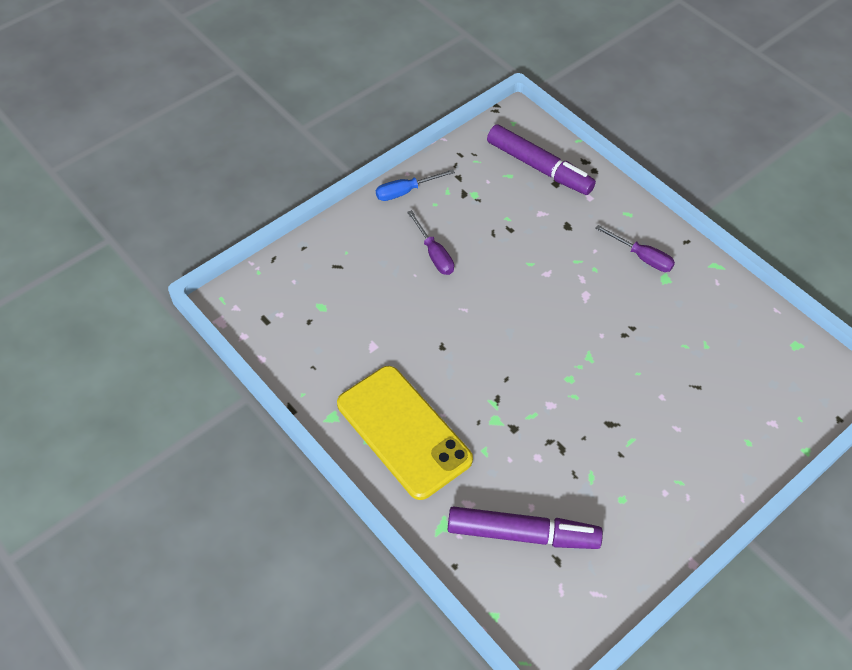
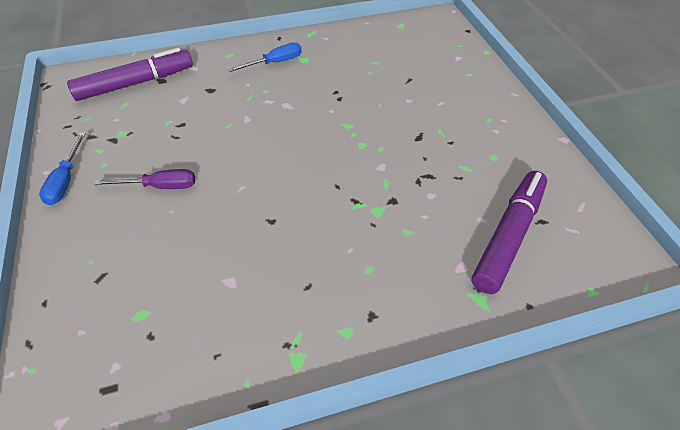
camera: 65 degrees left, 5 degrees down
(403, 432) = (353, 292): yellow phone -> none
(642, 257) = (275, 63): purple screwdriver -> blue screwdriver

